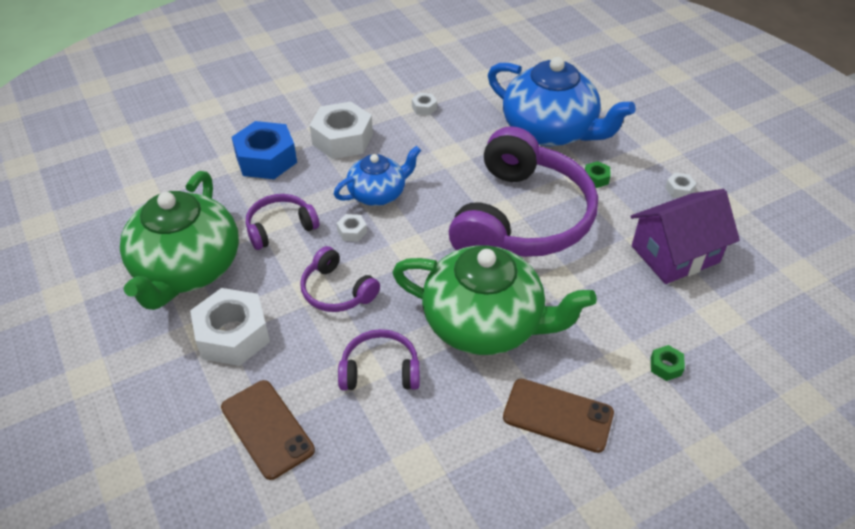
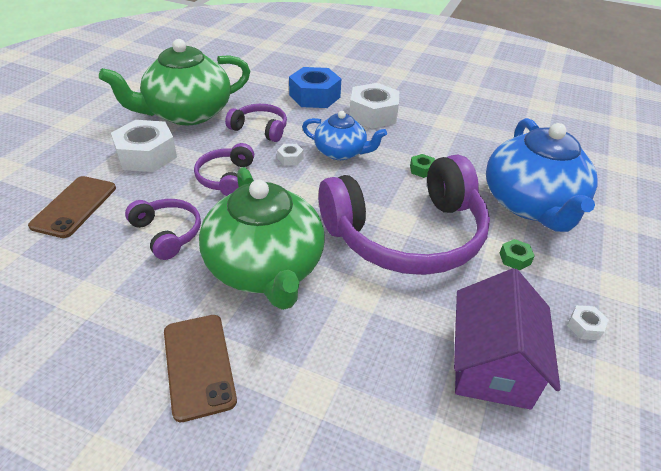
camera: 50 degrees right, 5 degrees down
(424, 108) = (456, 132): white nut -> none
(665, 366) = (329, 427): green nut -> green nut (422, 169)
(675, 254) = (491, 364): purple house -> purple house turned 75 degrees clockwise

